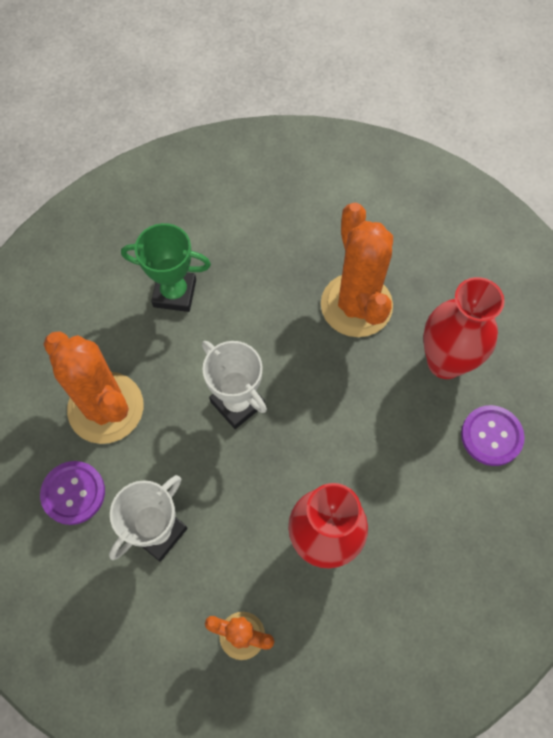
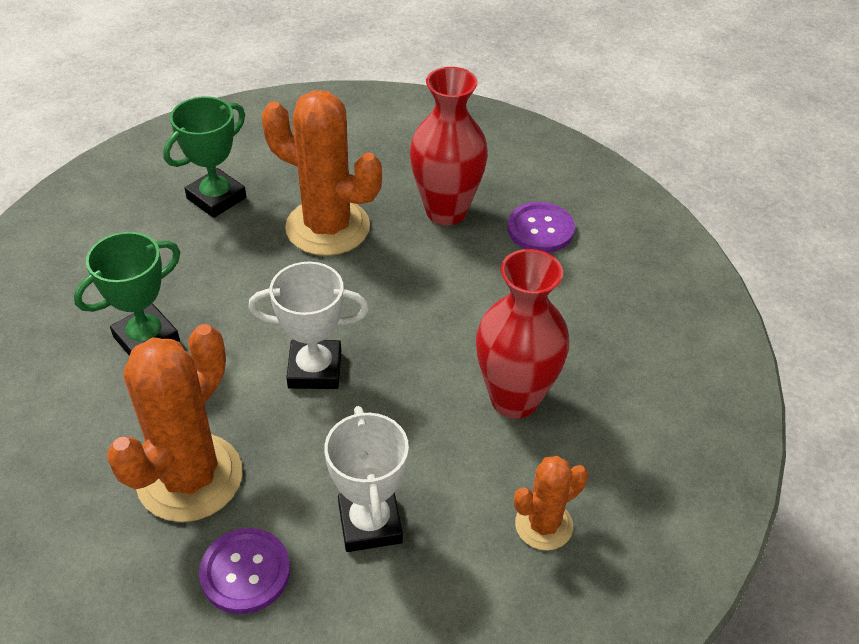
camera: 50 degrees left, 20 degrees down
(106, 408) = (190, 477): orange cactus -> orange cactus turned 60 degrees counterclockwise
(315, 221) = (216, 198): none -> green trophy

